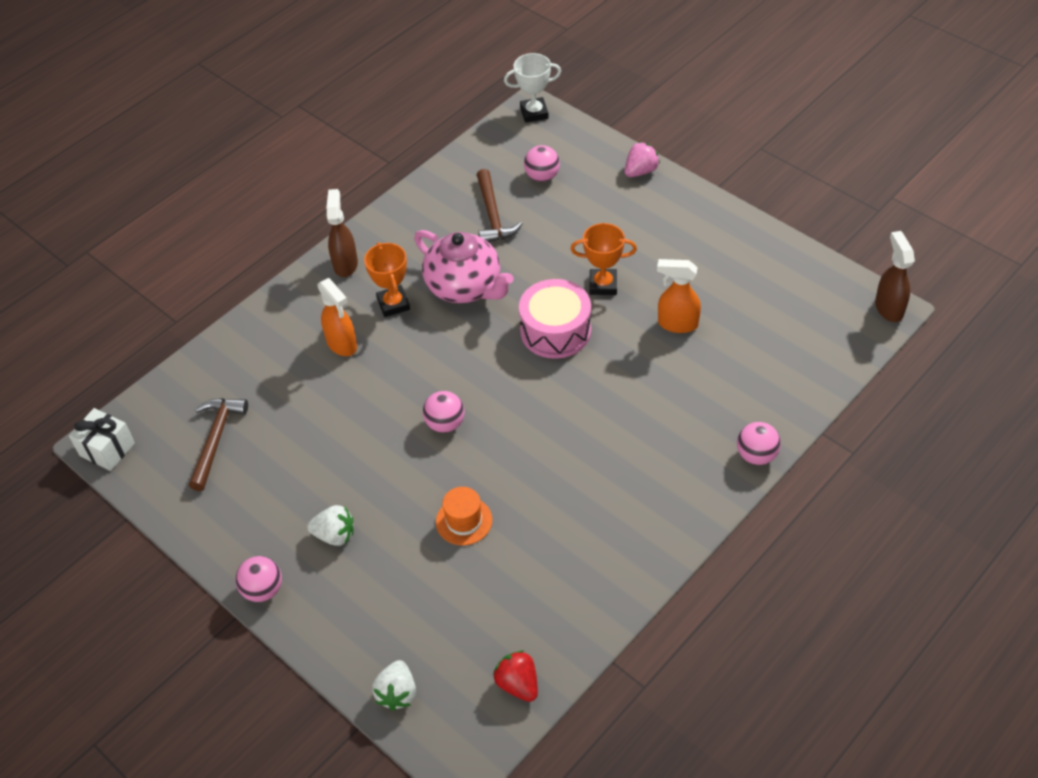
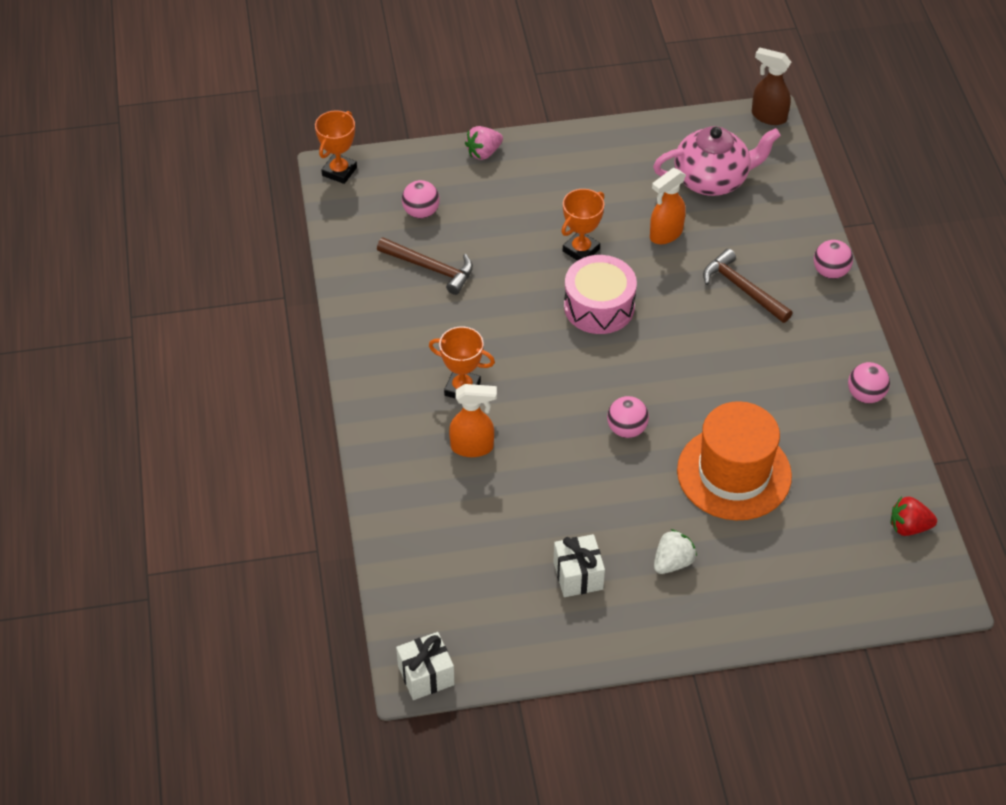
camera: 55 degrees left, 0 degrees up
(216, 439) = (493, 590): brown hammer -> brown hammer (742, 289)
(263, 590) = (685, 639): pink ball -> pink ball (865, 395)
(271, 482) = (578, 575): none -> white gift
(345, 264) = (380, 394): brown spray bottle -> none
(397, 693) = (856, 604): white strawberry -> none
(464, 521) = (734, 473): orange hat -> orange hat, size x2.08
(465, 287) = (493, 332): pink teapot -> pink teapot (712, 179)
(534, 113) = (339, 171): white trophy -> orange trophy
(640, 171) = (483, 153): pink strawberry -> pink strawberry turned 120 degrees counterclockwise

